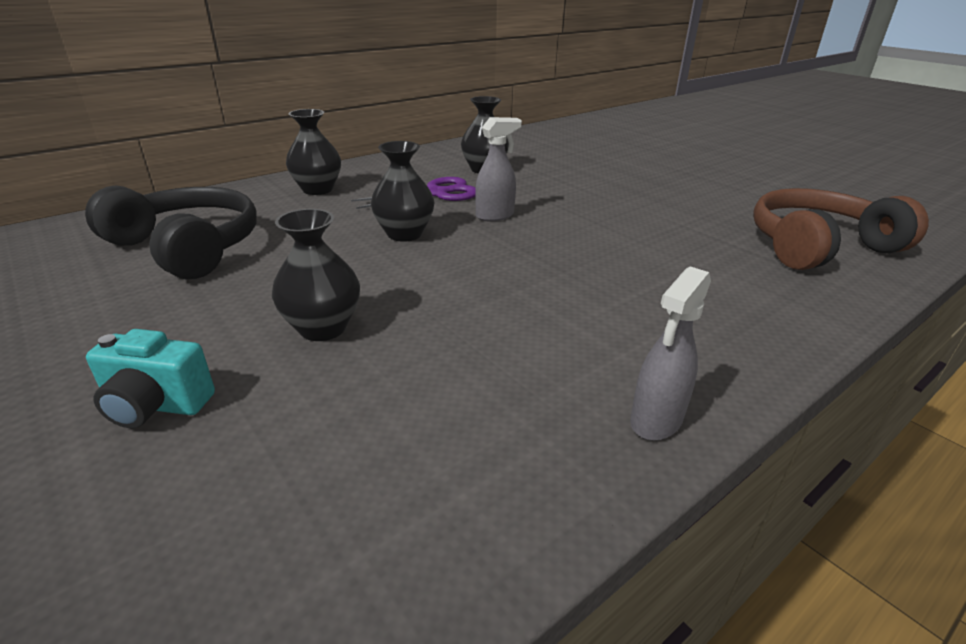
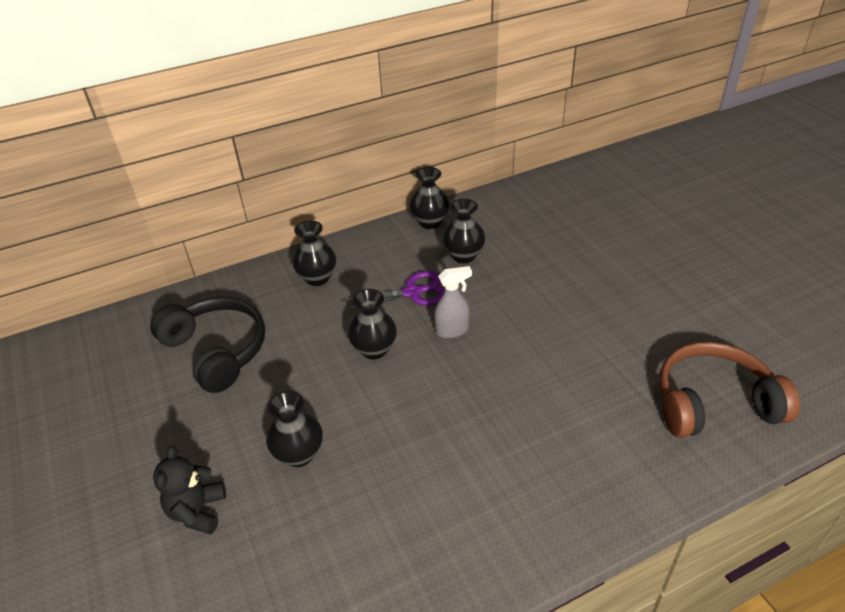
camera: 15 degrees right, 10 degrees up
(156, 406) = (197, 511): turquoise camera -> black teddy bear
(438, 152) = (430, 222): none -> black vase
(655, 421) = (487, 572): grey spray bottle -> none

